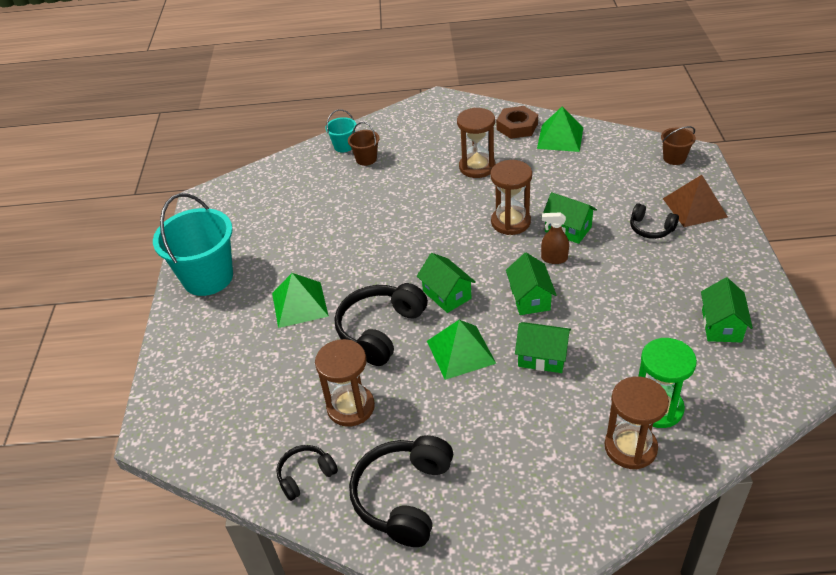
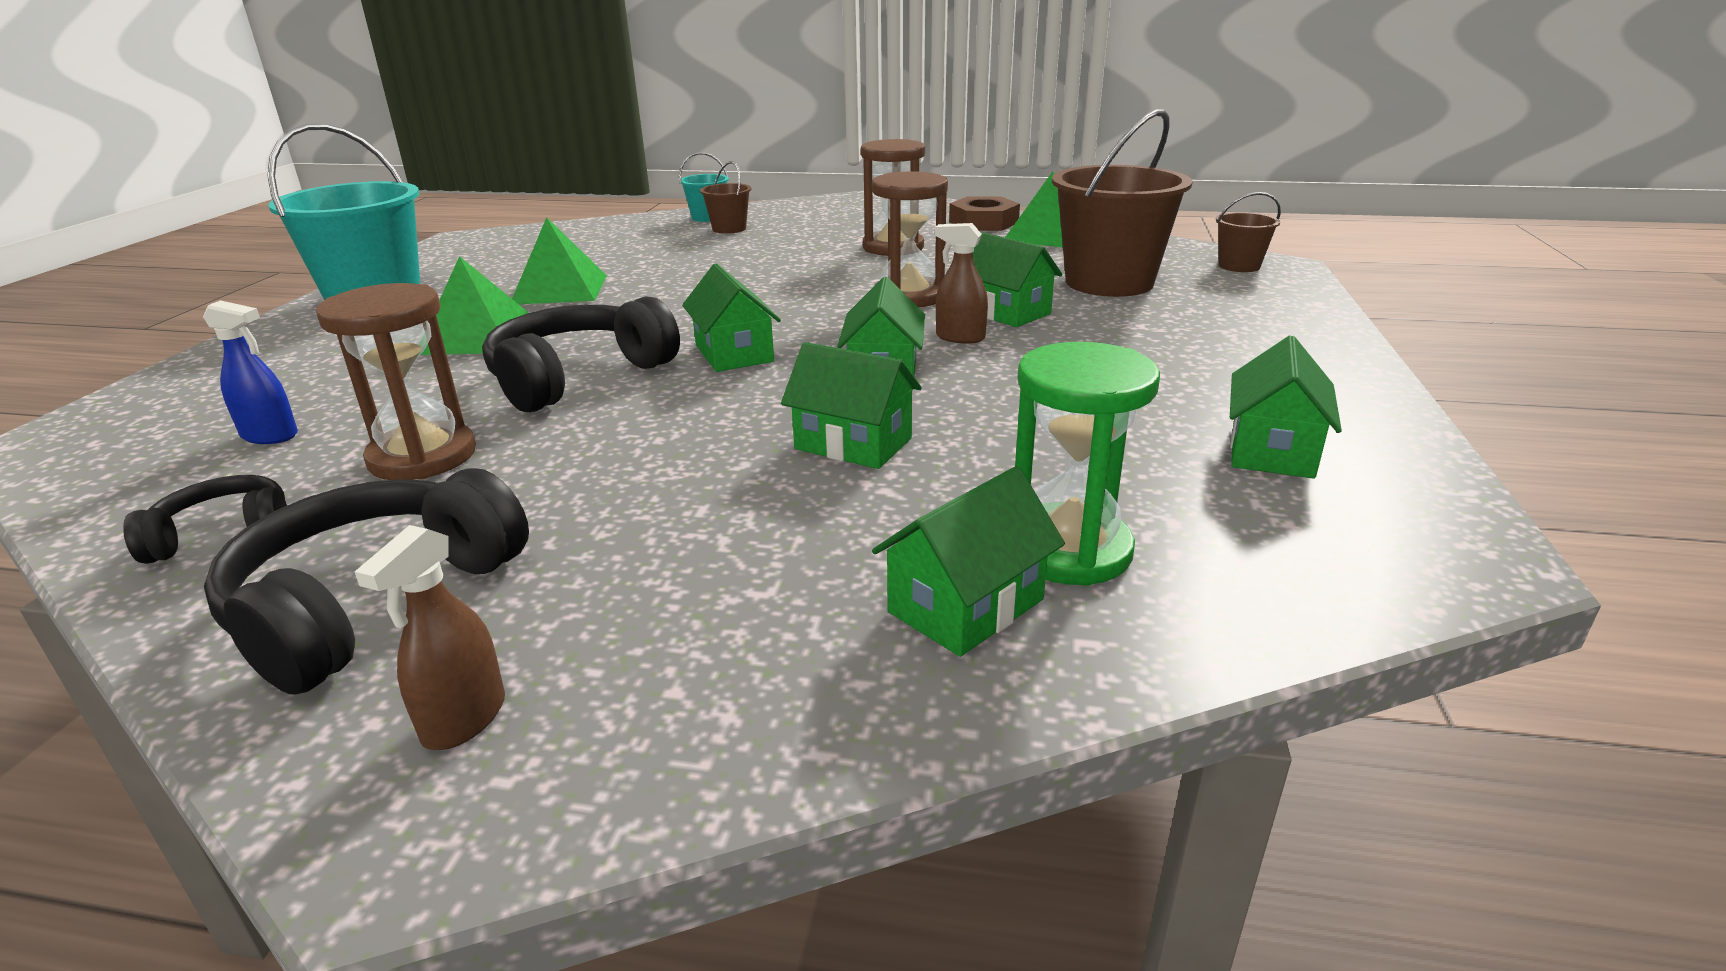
camera: 10 degrees right, 15 degrees down
(262, 407) = (270, 436): none -> blue spray bottle
(460, 352) = (698, 417): green pyramid -> green pyramid (560, 289)
(482, 541) = (464, 719): none -> brown spray bottle
(611, 188) = (1109, 282): none -> brown bucket
(630, 447) = (966, 606): brown hourglass -> green house
(651, 228) = (1164, 325): black headphones -> none
(694, 207) = (1260, 313): brown pyramid -> none

